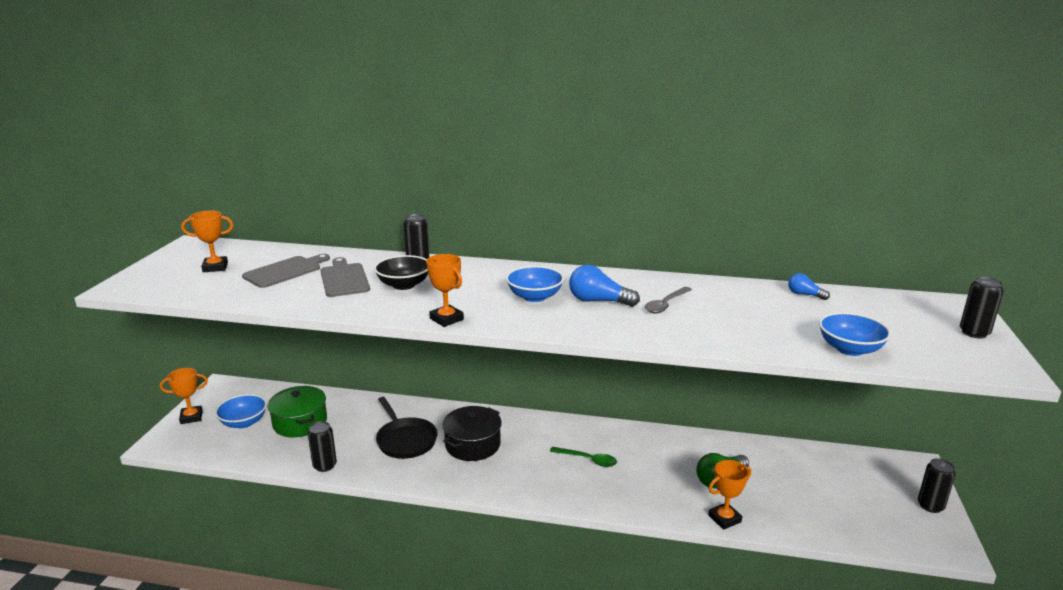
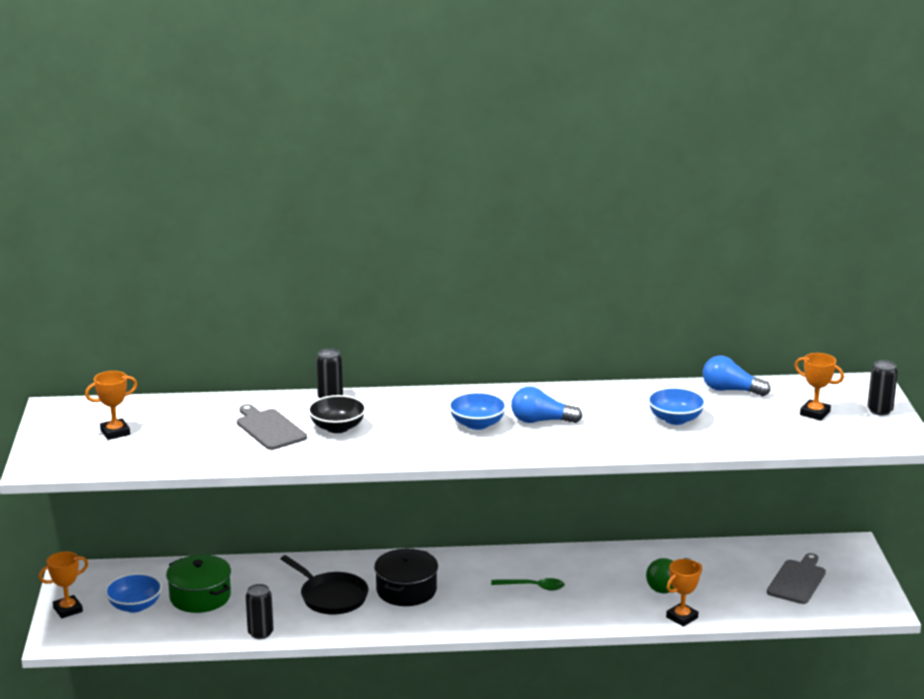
camera: 15 degrees left, 0 degrees up
(285, 271) = (197, 427): grey cutting board -> grey cutting board (797, 580)
(446, 319) = (407, 457): orange trophy -> orange trophy (815, 413)
(666, 304) = (606, 417): grey spoon -> none
(804, 295) = (730, 390): blue light bulb -> blue light bulb, size x1.71
(850, 349) = (778, 439): blue bowl -> blue bowl (675, 419)
(930, 506) = (865, 578): black can -> none

